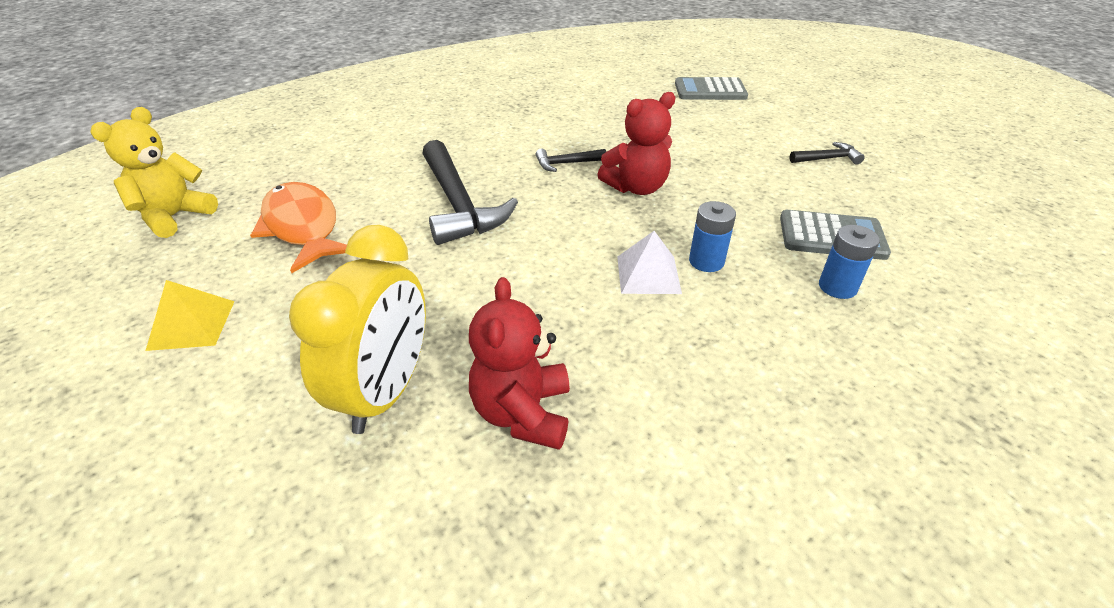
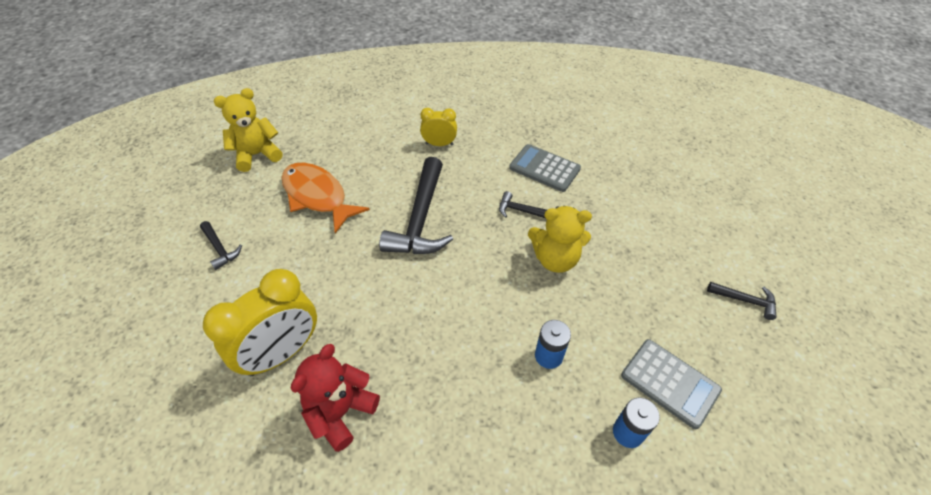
camera: 30 degrees right, 10 degrees up
(192, 325) = (220, 249): yellow pyramid -> black hammer
(303, 227) = (317, 196): orange fish -> orange fish turned 45 degrees counterclockwise
(422, 140) = (439, 144): none -> yellow clock
(636, 187) = (555, 259): red teddy bear -> yellow teddy bear
(648, 274) = (498, 346): white pyramid -> none
(710, 90) = (707, 175): grey calculator -> grey calculator (544, 168)

